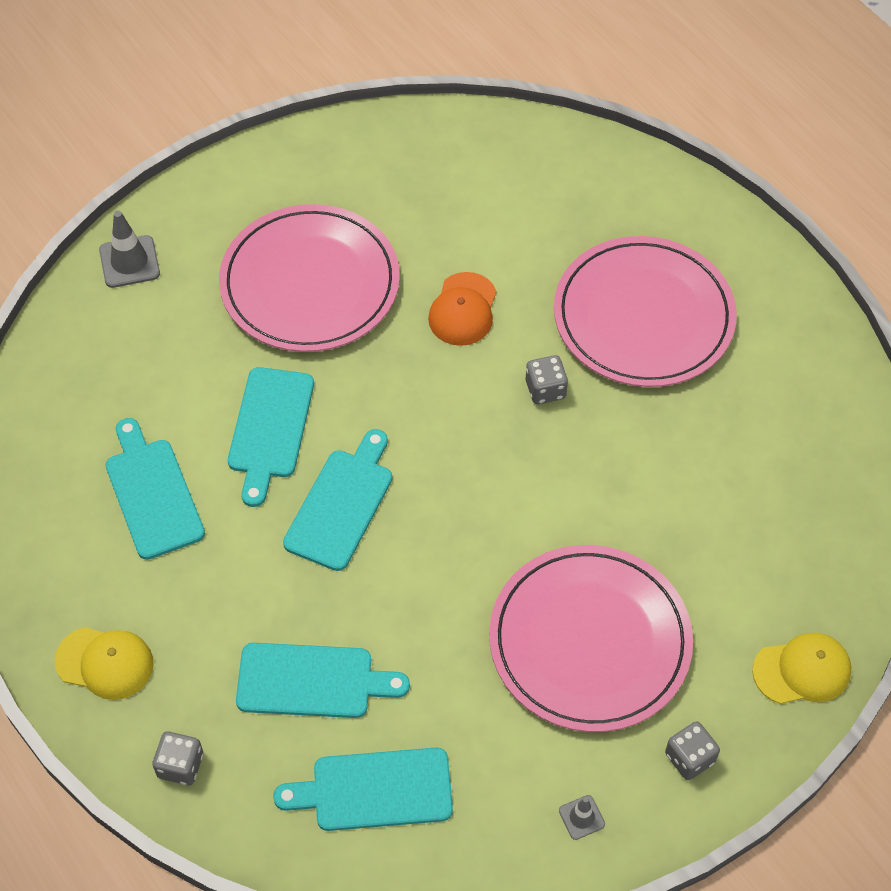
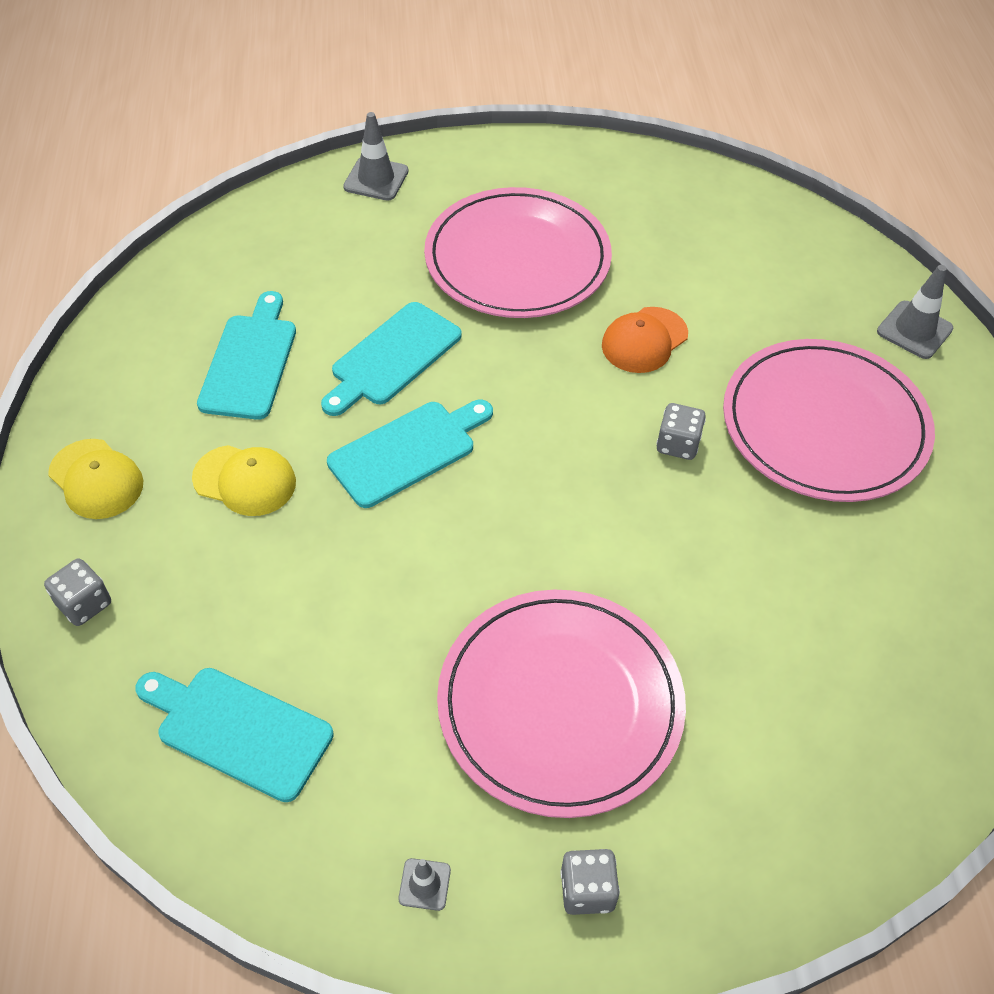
camera: 30 degrees right, 5 degrees down
(312, 681) = (260, 593): turquoise cutting board -> none
(663, 196) = (914, 330): none -> grey traffic cone
(802, 670) = (781, 867): yellow cap -> yellow cap (245, 480)

